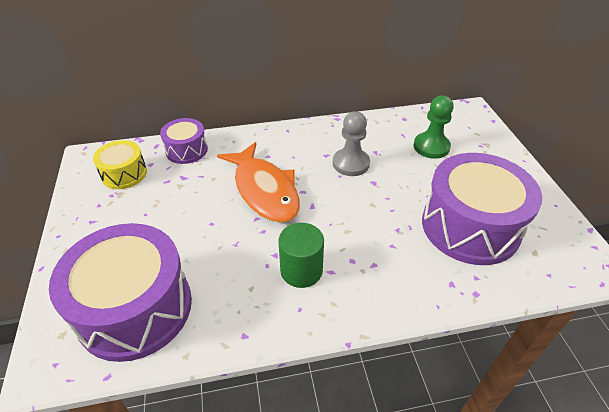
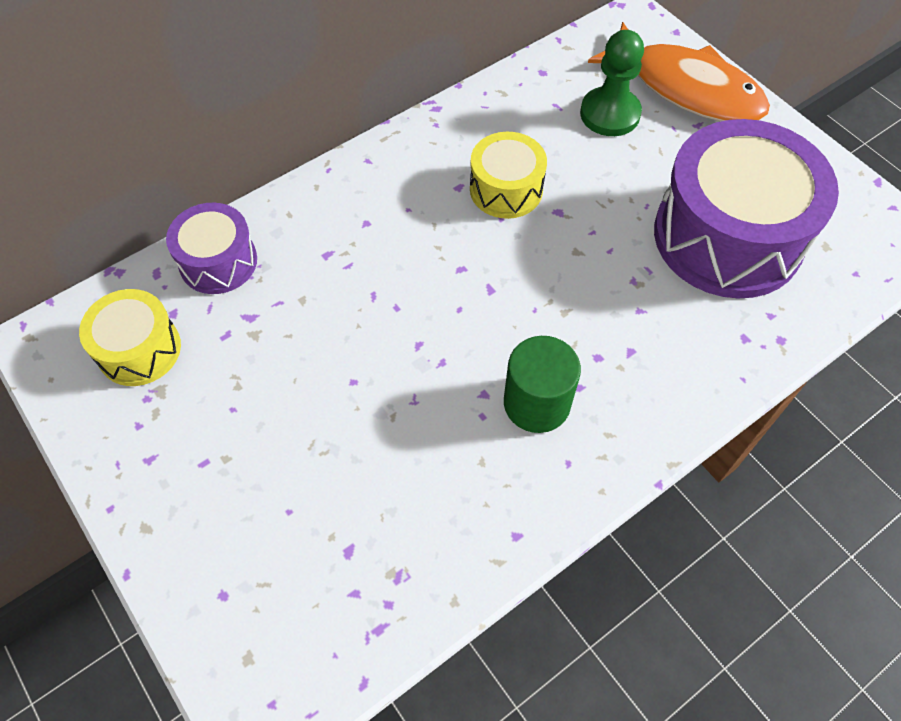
camera: 25 degrees left, 15 degrees up
(135, 308) = (330, 568): purple drum -> none
(264, 190) = (400, 290): orange fish -> orange fish (687, 88)
(351, 163) = (506, 189): grey pawn -> yellow drum

